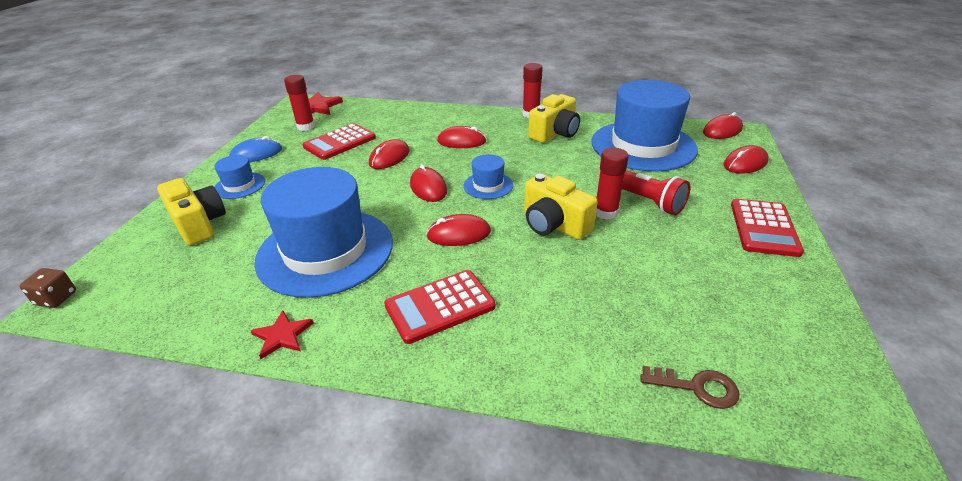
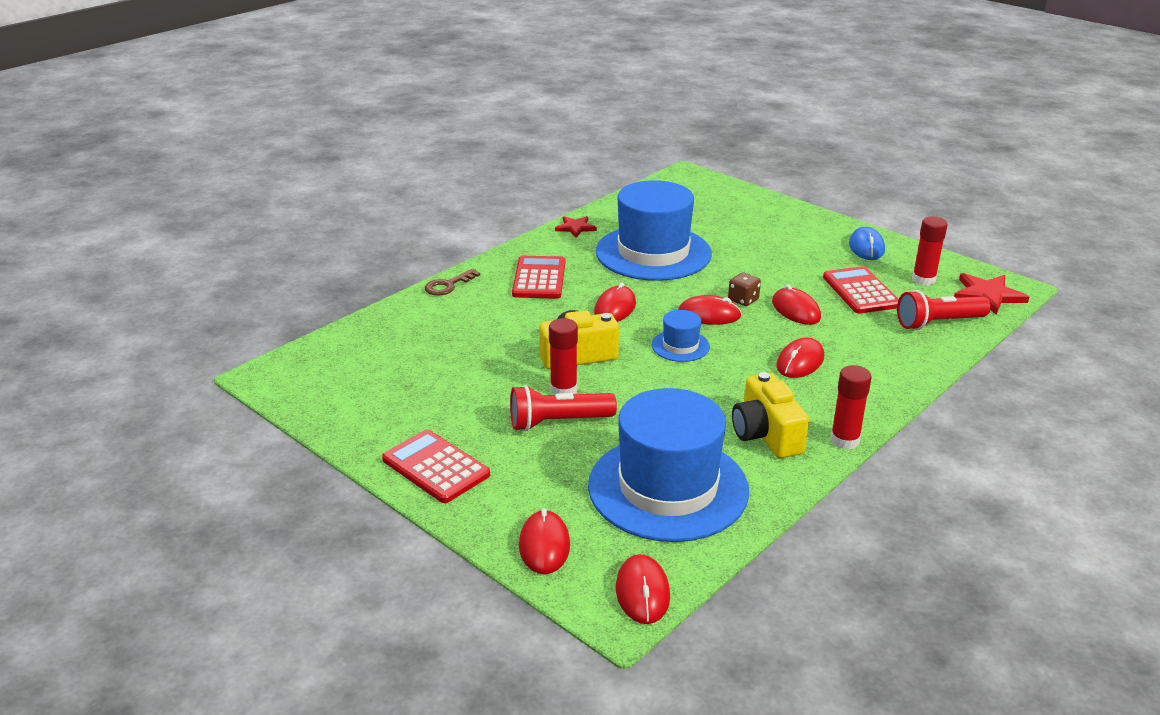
camera: 120 degrees right, 5 degrees down
(56, 298) = (693, 172): brown dice -> brown dice (743, 300)
(199, 224) = (746, 214): yellow camera -> none
(239, 185) = (801, 234): blue hat -> none
(368, 114) = (938, 323): none -> red flashlight
(697, 387) = (363, 336): brown key -> brown key (448, 285)

